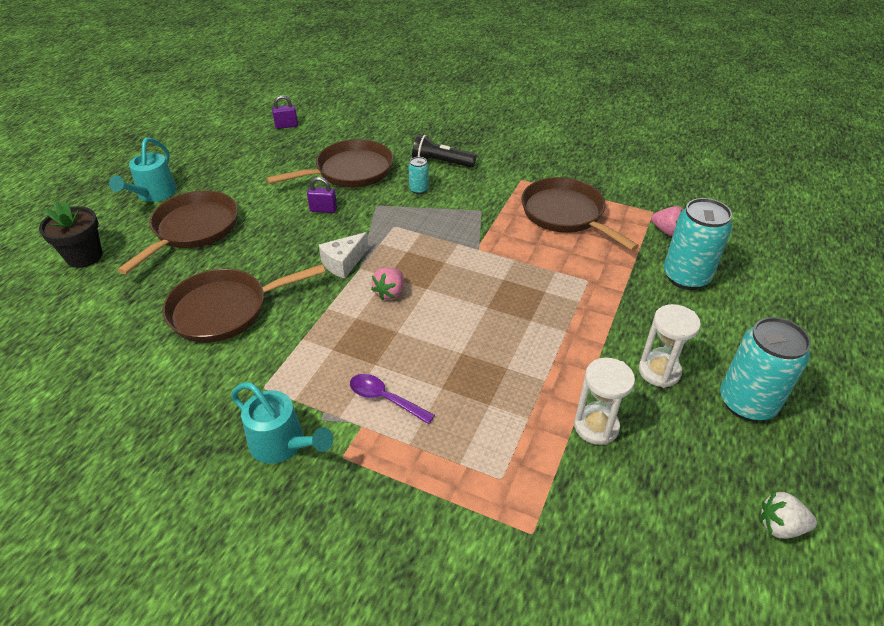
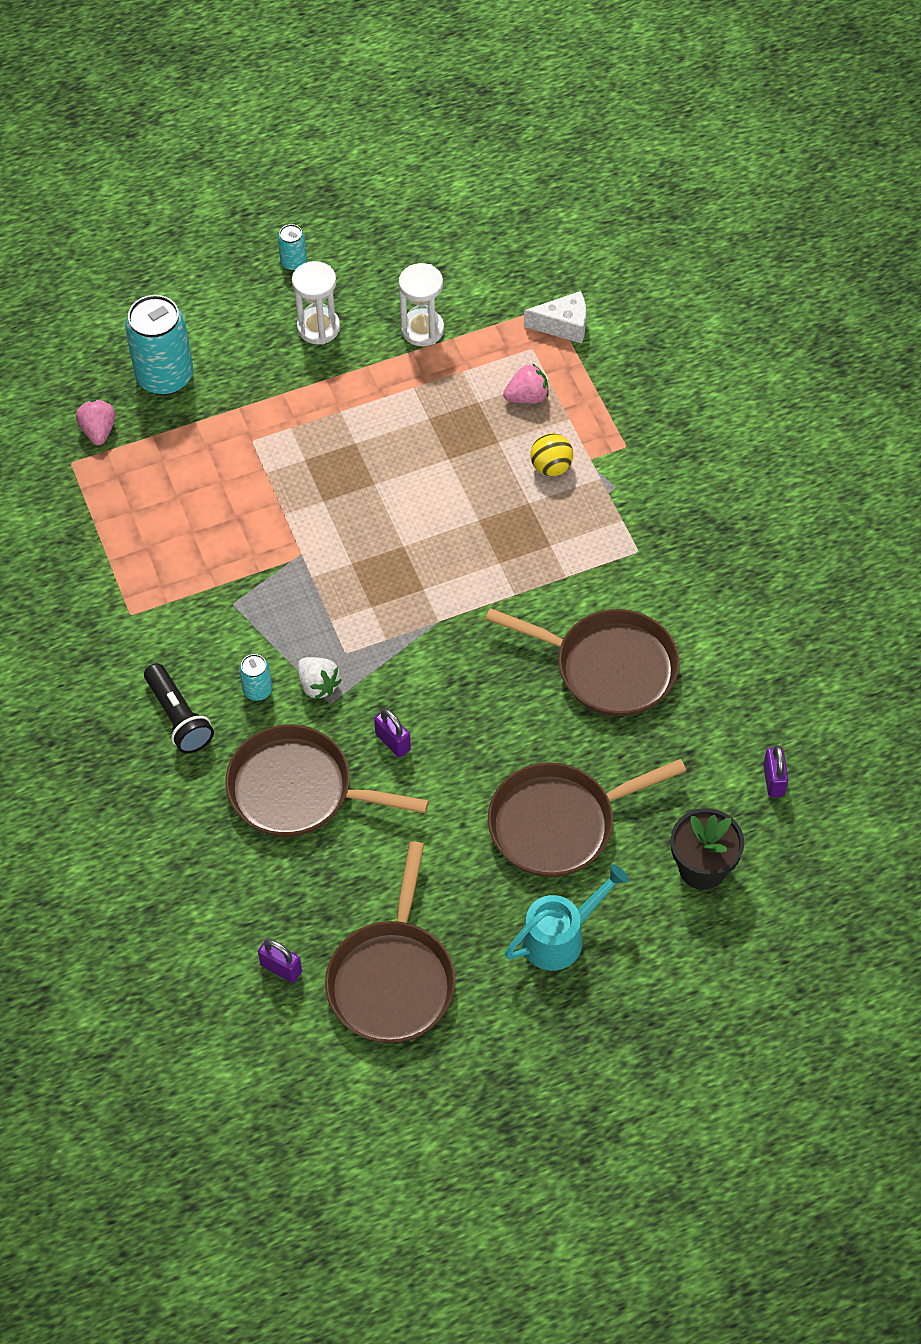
camera: 135 degrees left, 15 degrees up
(57, 319) = (773, 780): none -> purple padlock
(283, 444) = (661, 488): turquoise watering can -> none
(343, 263) = (447, 640): white cheese -> white cheese (563, 325)
(385, 399) = (551, 467): purple spoon -> yellow ball
(390, 293) = (441, 567): pink strawberry -> pink strawberry (527, 396)
(566, 214) = (159, 527): brown pan -> brown pan (392, 979)
(747, 403) = (293, 262): turquoise can -> turquoise can, size x0.47
(780, 526) = (395, 197): white strawberry -> white strawberry (318, 685)

